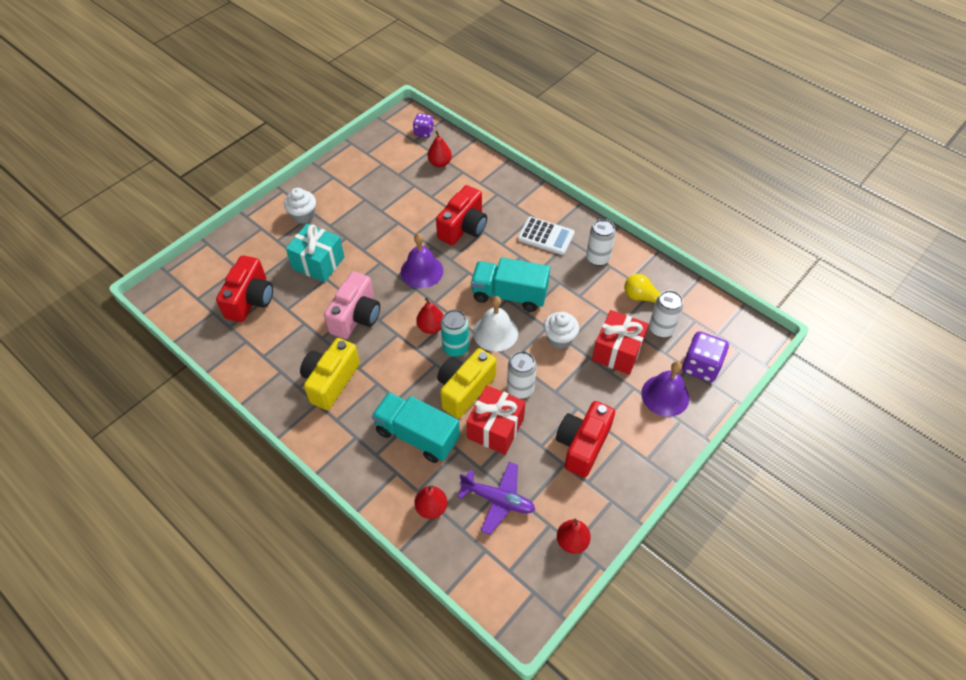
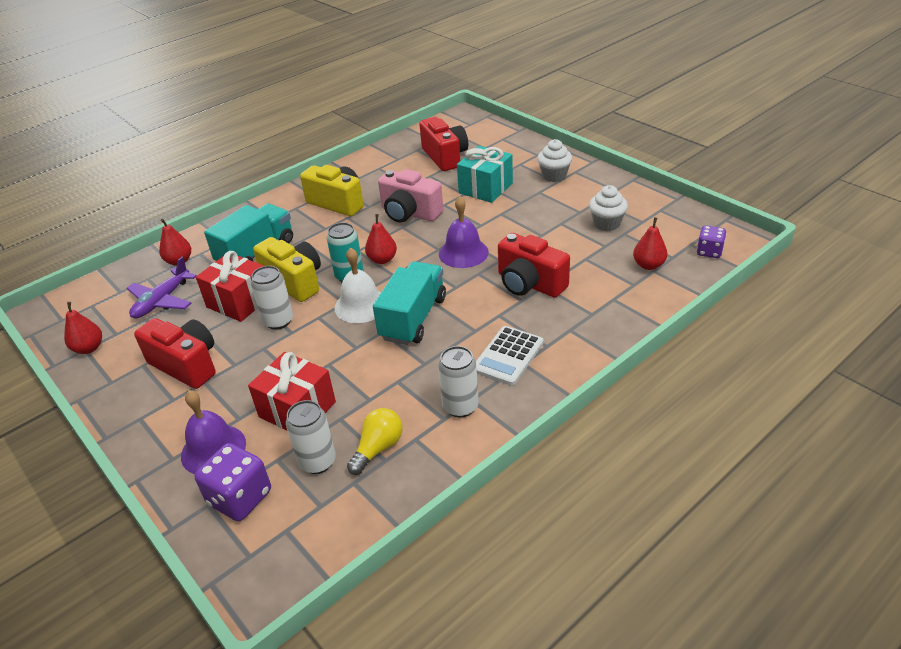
camera: 100 degrees right, 15 degrees down
(250, 300) = (445, 157): red camera -> red camera turned 135 degrees counterclockwise
(559, 339) = (335, 357): white cupcake -> white cupcake (606, 224)

